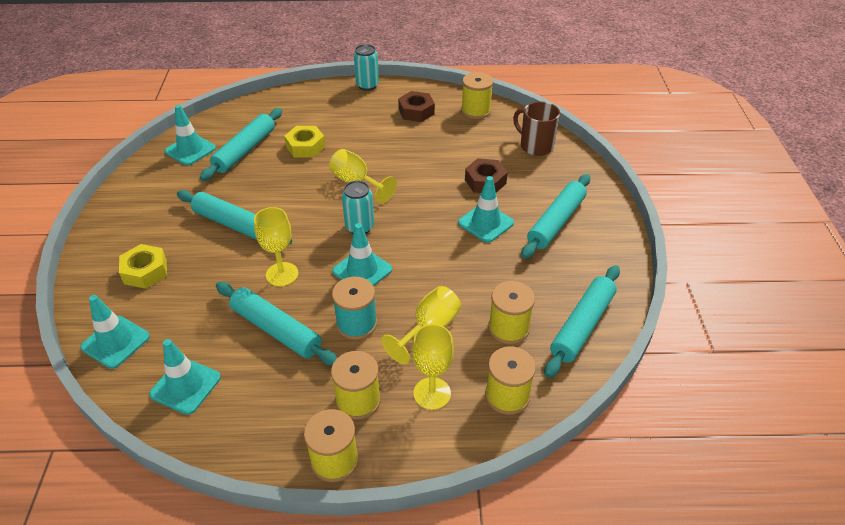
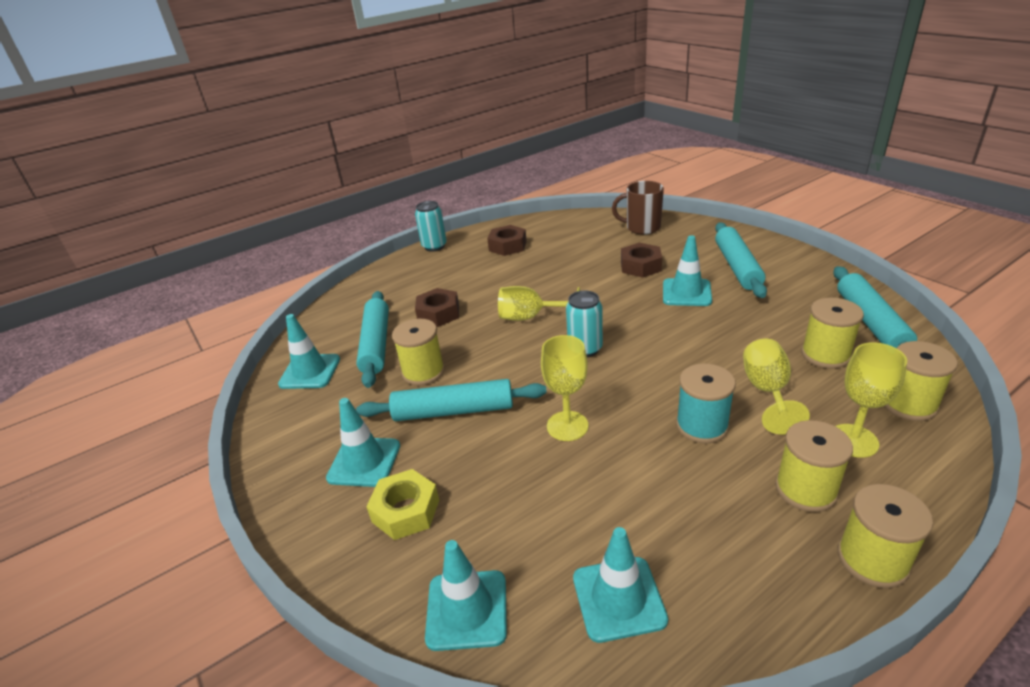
camera: 30 degrees left, 10 degrees down
(276, 330) = (634, 478): turquoise rolling pin -> none
(305, 147) = (438, 313): yellow nut -> brown nut
(362, 270) = (639, 380): turquoise traffic cone -> turquoise traffic cone (364, 462)
(476, 111) = (558, 225): yellow spool -> yellow spool (423, 372)

